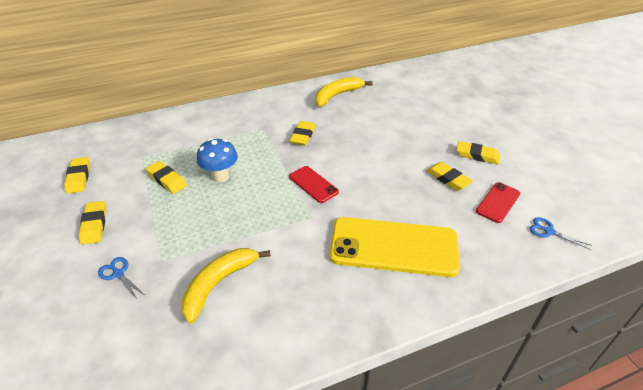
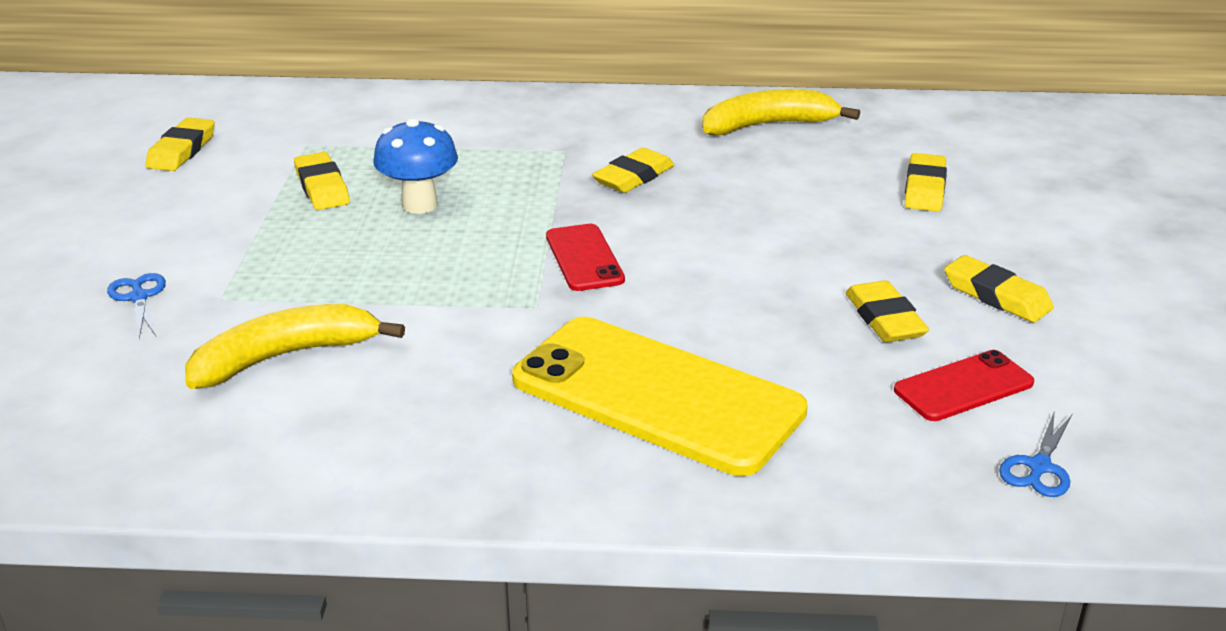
camera: 25 degrees right, 10 degrees down
(94, 225) = (155, 222): yellow eraser -> yellow eraser (924, 188)
(549, 231) = (1039, 467): blue scissors -> blue scissors turned 120 degrees counterclockwise

